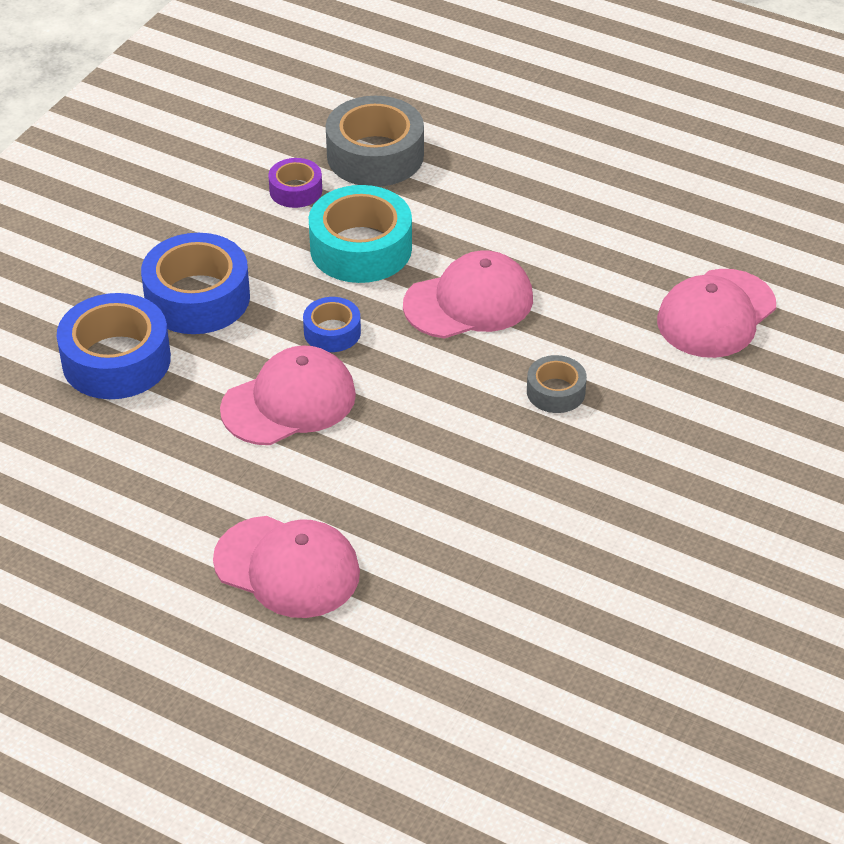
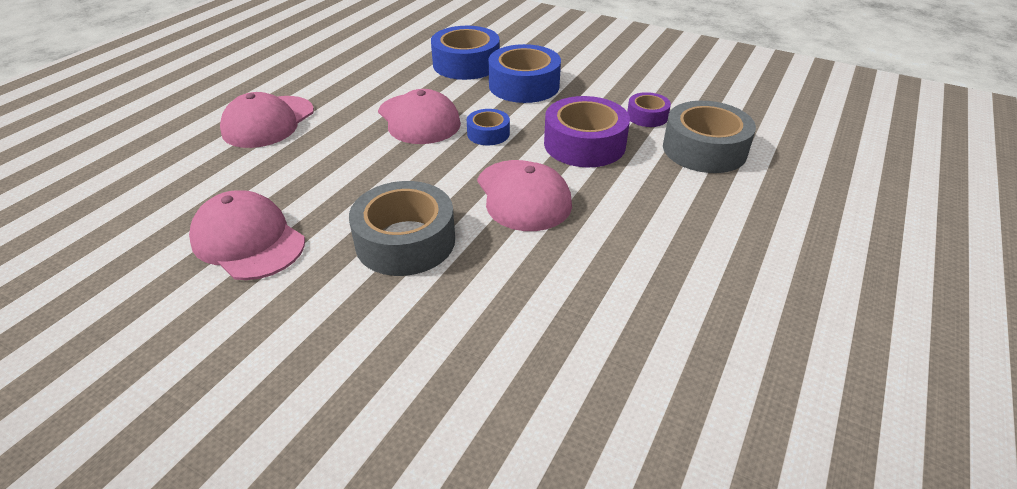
camera: 90 degrees right, 5 degrees down
(361, 248) = (584, 144): turquoise tape -> purple tape
(555, 392) = (405, 241): grey tape -> grey tape, size x1.87
(716, 314) = (507, 366): pink cap -> pink cap (248, 241)

